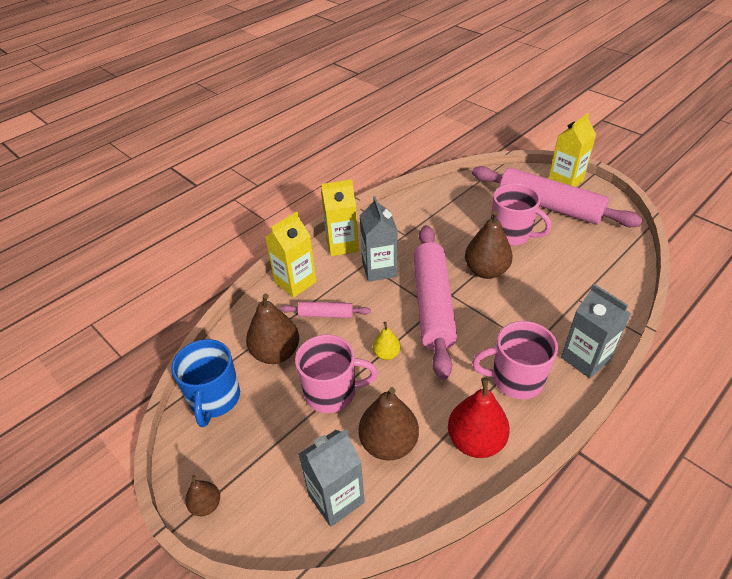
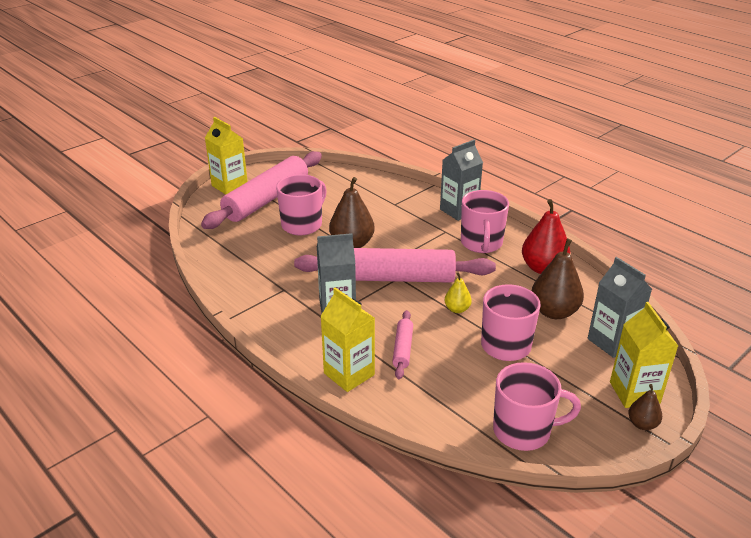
camera: 90 degrees left, 10 degrees down
(214, 399) = (523, 431): blue mug -> pink mug
(276, 353) = (458, 385): brown pear -> none
(342, 245) = (289, 336): yellow carton -> yellow carton (634, 392)

